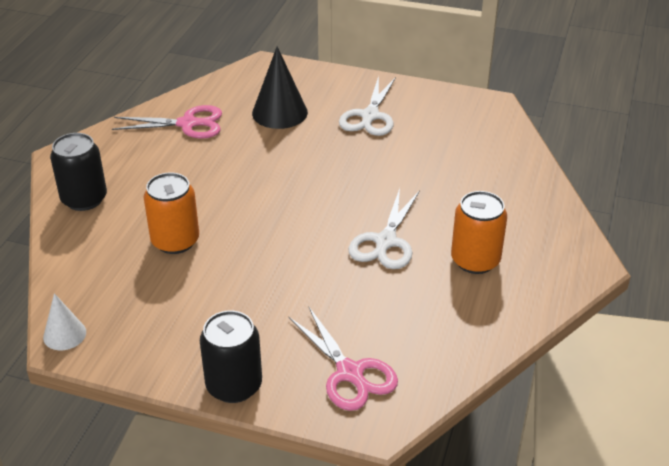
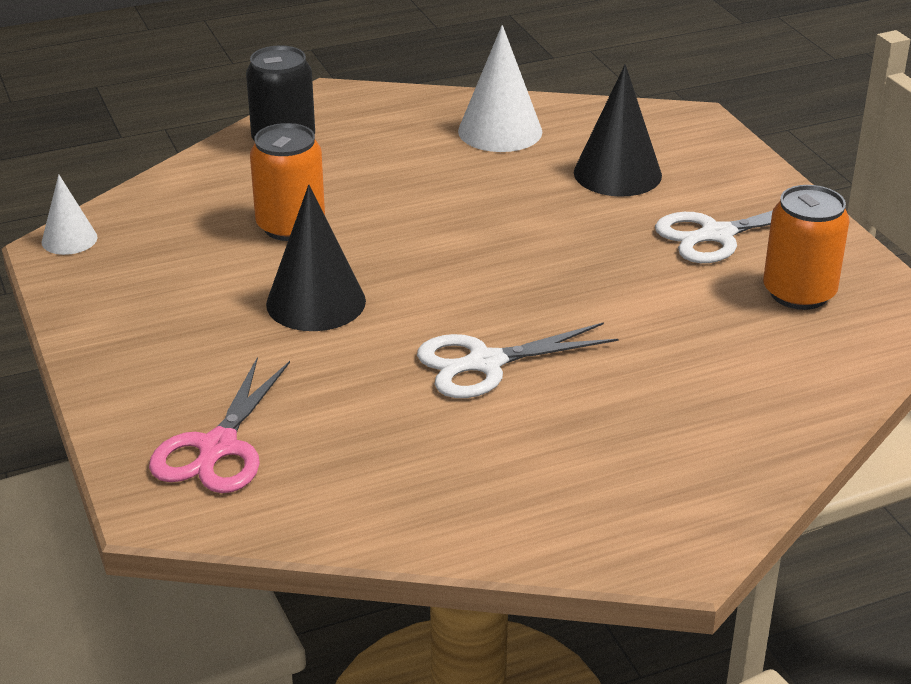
camera: 50 degrees right, 5 degrees down
(187, 124) = (500, 131): pink scissors -> white cone
(234, 385) = (109, 378): black can -> none
(261, 270) = (316, 302): none -> black cone
(475, 260) = (547, 450): orange can -> orange can (799, 293)

